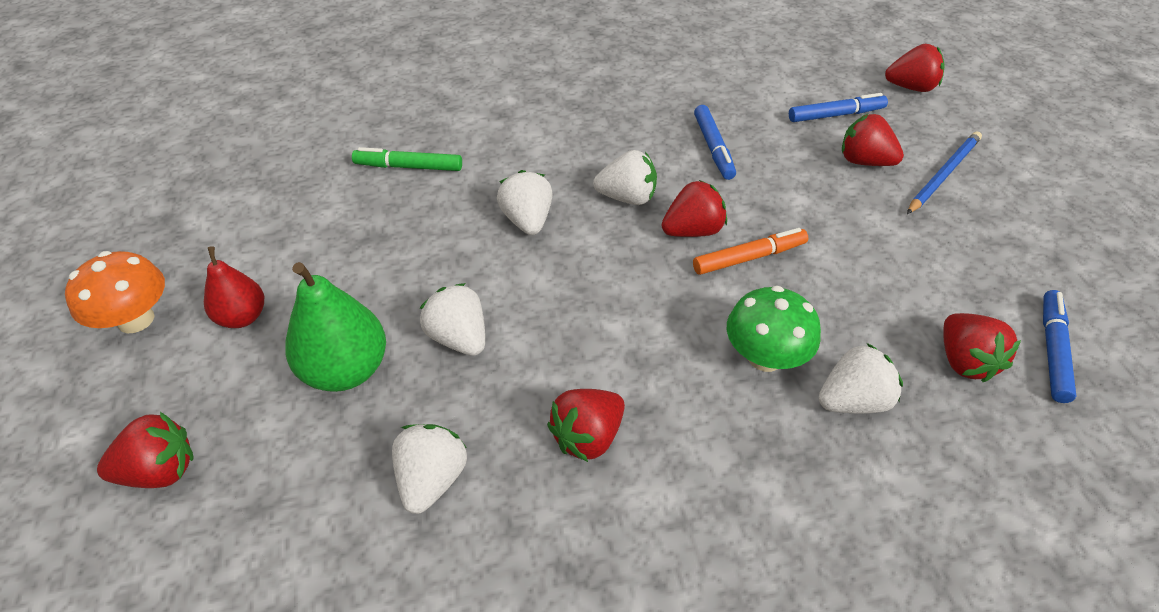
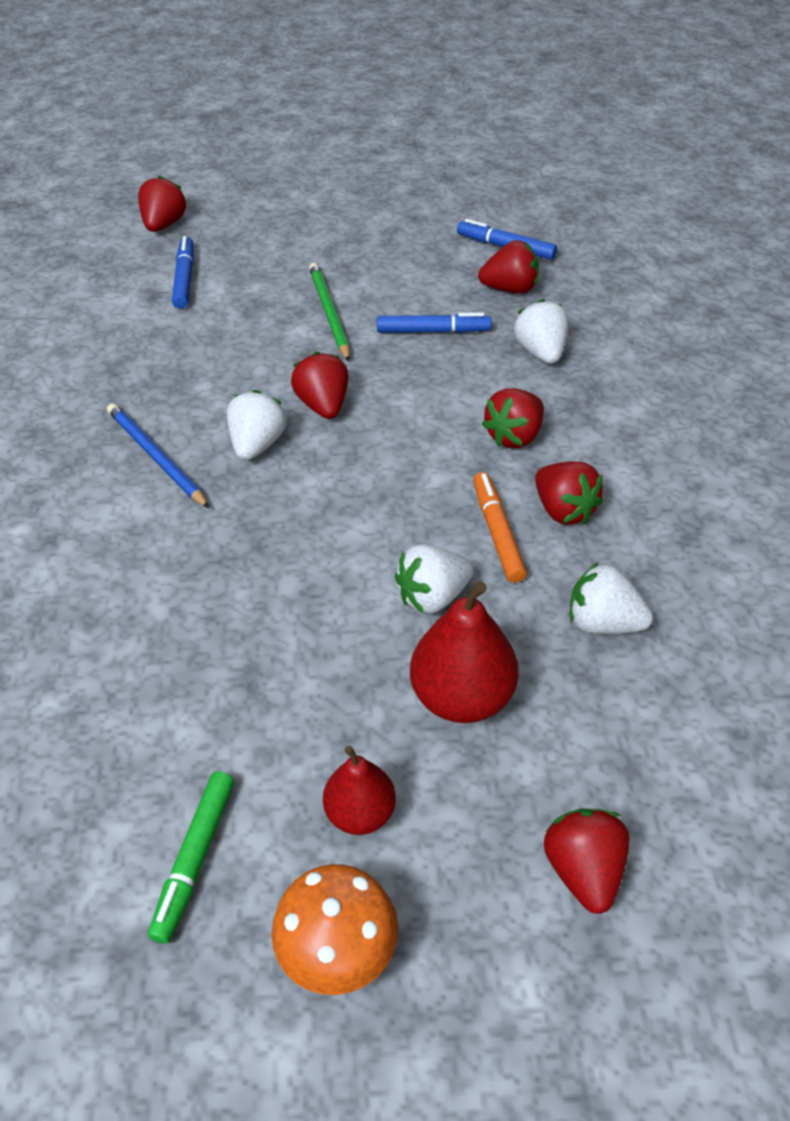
camera: 80 degrees left, 0 degrees up
(346, 370) = (462, 697): green pear -> red pear
(408, 167) = (122, 639): green marker -> green marker (195, 859)
(527, 220) = (267, 528): white strawberry -> none
(713, 148) = (200, 369): blue marker -> blue marker (433, 331)
(749, 257) = (370, 375): orange marker -> orange marker (497, 532)
(765, 357) = (490, 389): green mushroom -> none
(834, 214) = (329, 313): none -> green pencil
(864, 161) = (262, 279): red strawberry -> red strawberry (514, 436)
(943, 174) = (298, 240): blue pencil -> blue pencil (156, 457)

